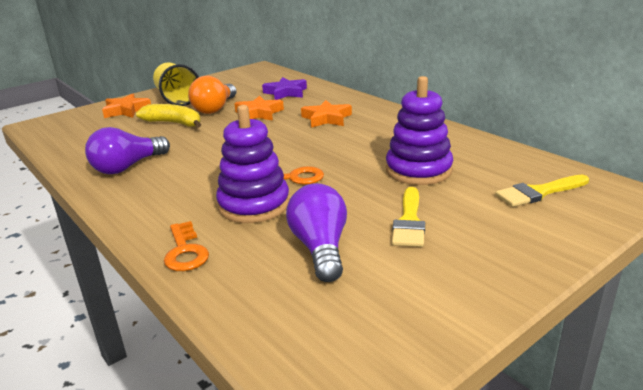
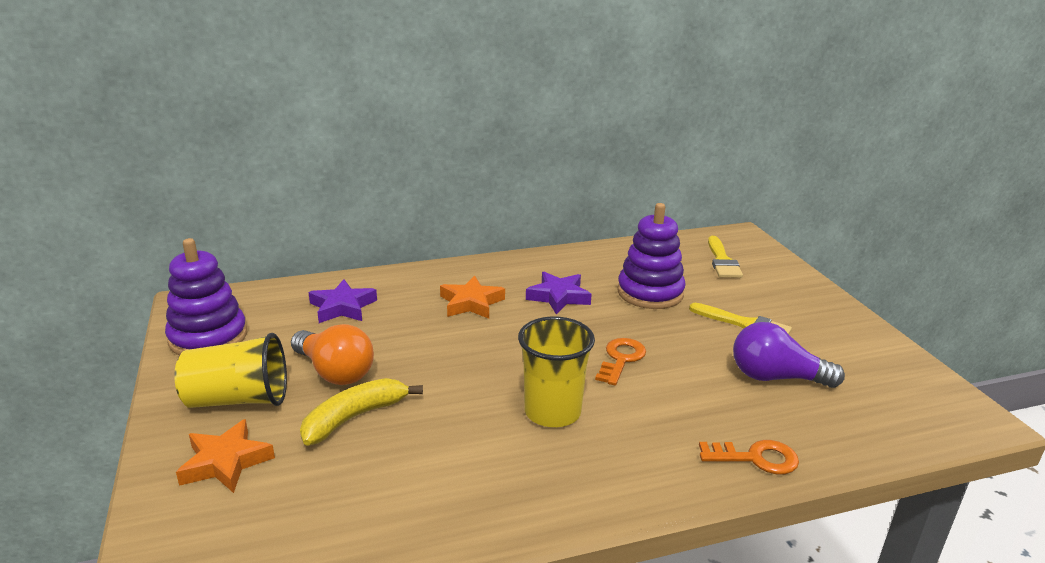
camera: 70 degrees left, 0 degrees up
(127, 167) = (492, 482): purple light bulb -> none
(208, 168) = (552, 412): none -> yellow cup
(254, 205) = (672, 396): purple stacking toy -> purple stacking toy (208, 337)
(259, 113) = (399, 342): orange star -> none
(368, 140) = (558, 297): none -> purple star

